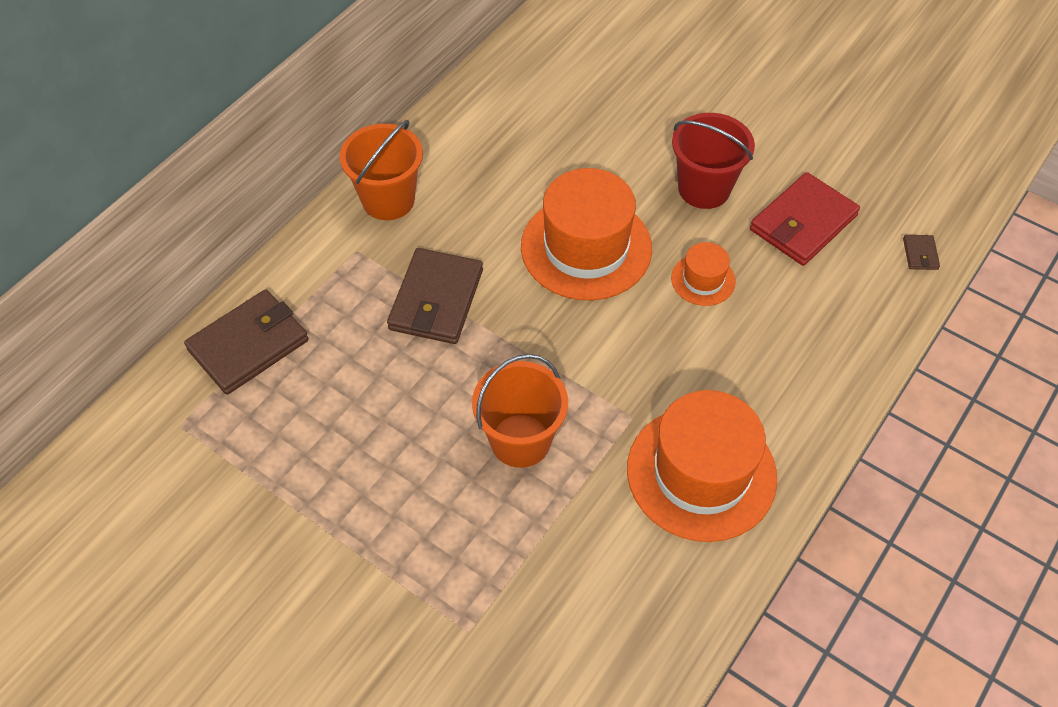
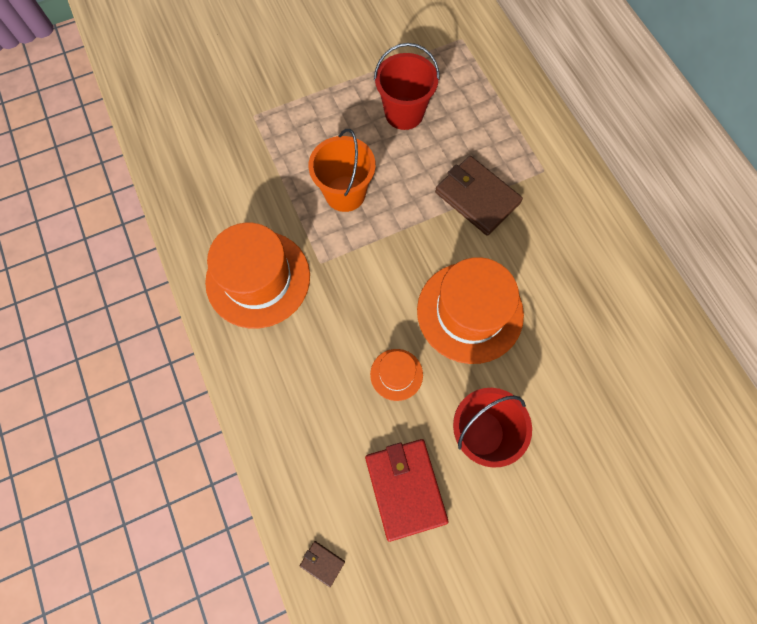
camera: 120 degrees right, 15 degrees up
(248, 345) = (499, 87): brown wallet -> none
(353, 434) = (404, 113): none -> red bucket
(388, 200) = (582, 208): orange bucket -> none

